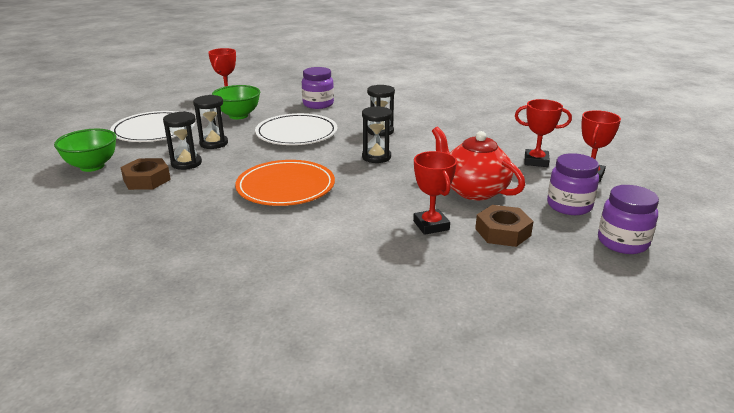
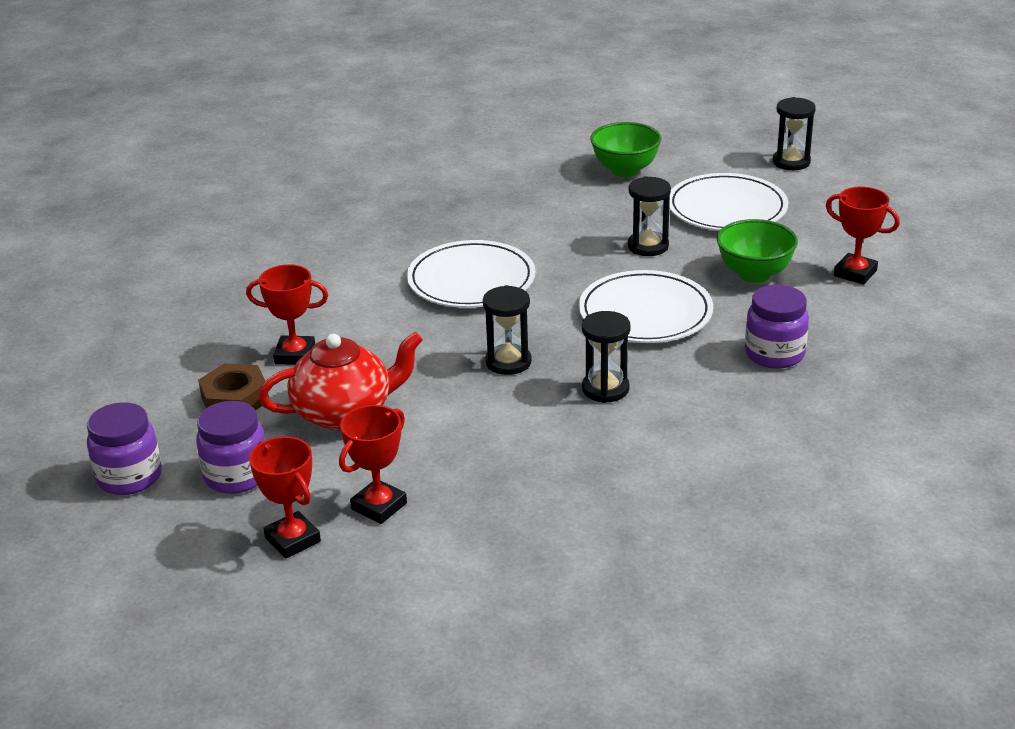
camera: 115 degrees right, 5 degrees up
(146, 180) = (561, 200): brown nut -> none
(186, 163) = (592, 224): black hourglass -> black hourglass (791, 162)
(285, 187) = (471, 280): orange plate -> white plate

